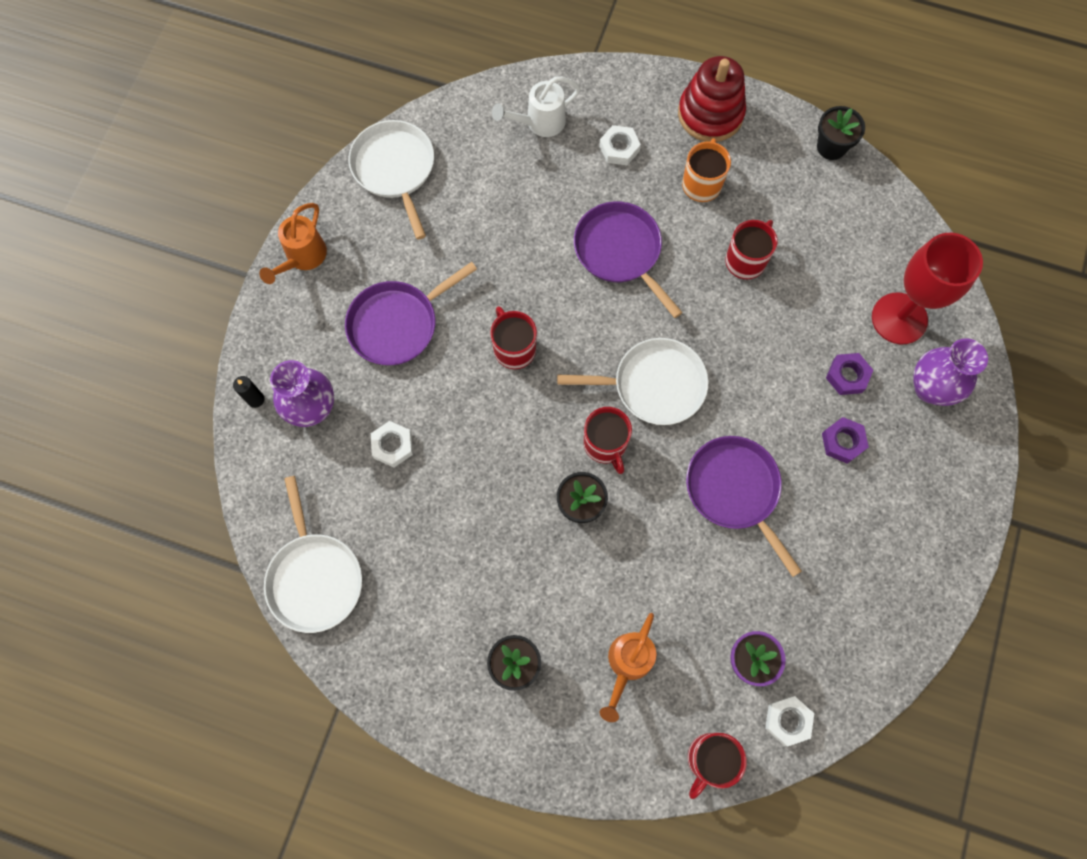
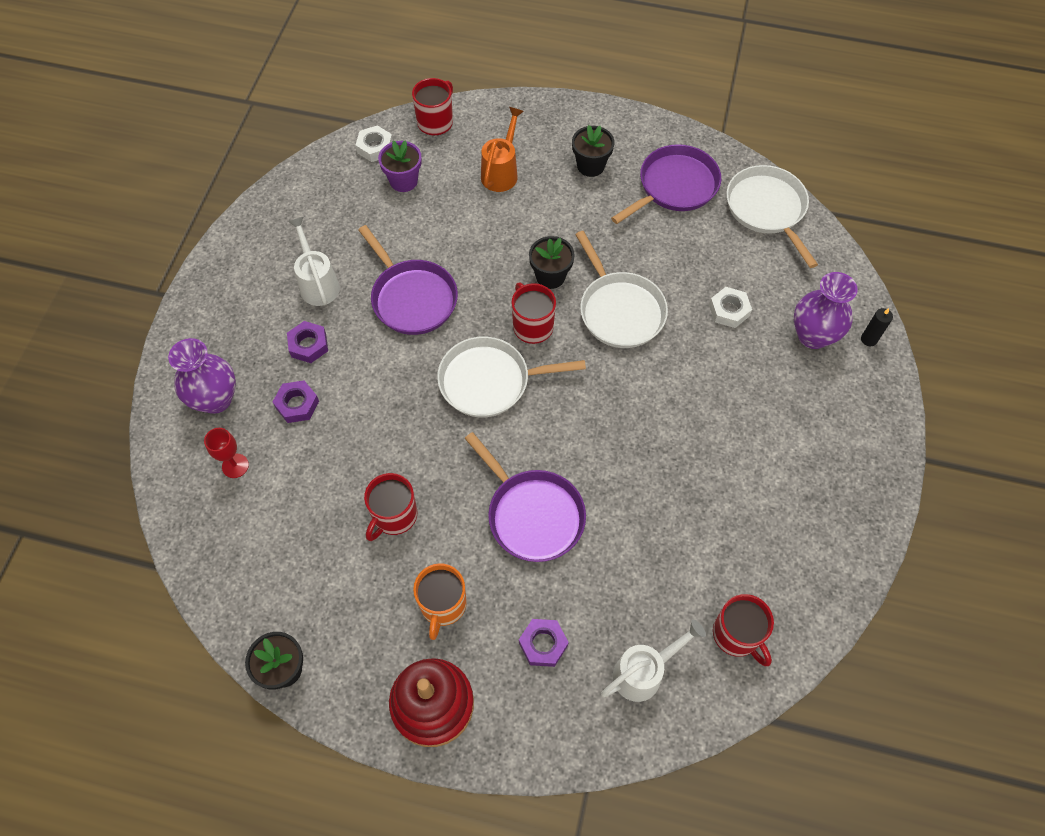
camera: 175 degrees right, 10 degrees down
(303, 257) = (873, 480): orange watering can -> none
(395, 169) = (803, 593): white pan -> white pan (619, 310)
(397, 324) = (754, 419): purple pan -> purple pan (674, 186)
(514, 349) = (631, 404): red mug -> red mug (737, 635)
(619, 148) = (543, 644): white nut -> purple nut
(840, 518) = (318, 283): none -> white watering can
(899, 318) = (235, 466): red goblet -> red goblet, size x0.46

